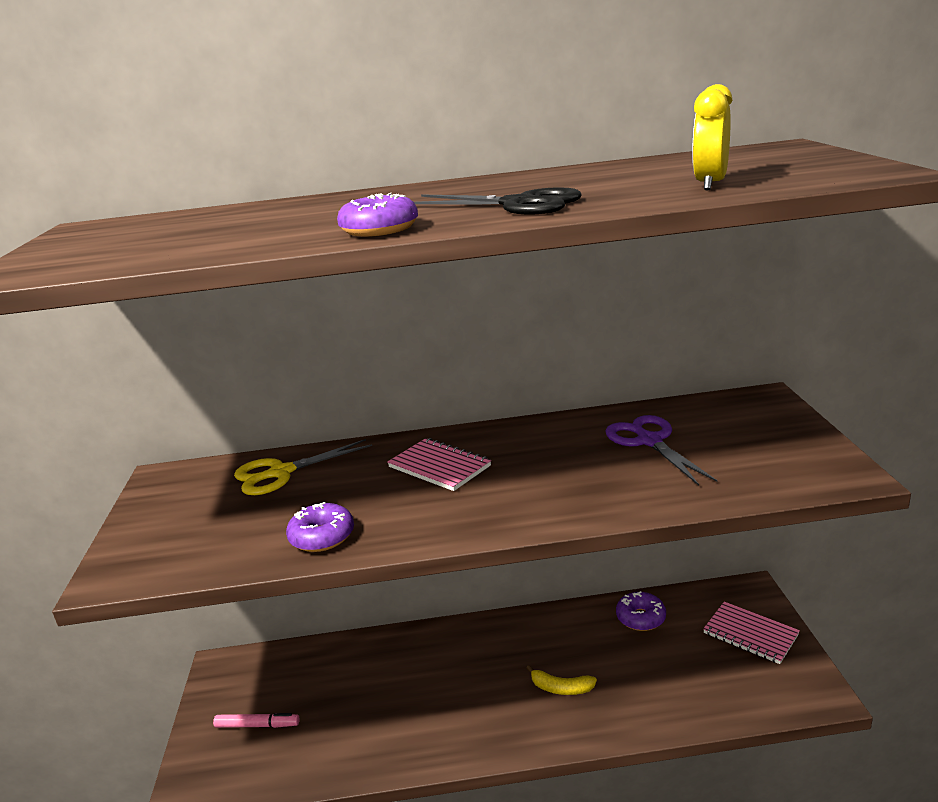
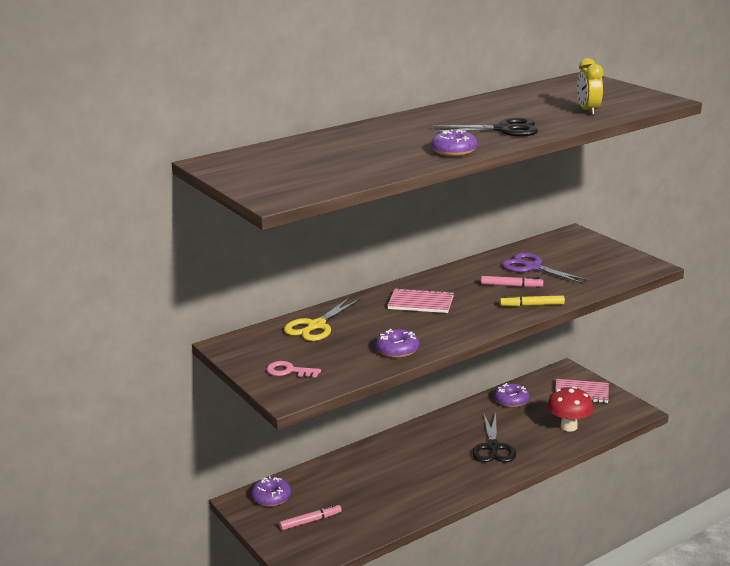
camera: 30 degrees left, 0 degrees up
(165, 534) = (289, 371): none -> pink key
(252, 672) = (271, 497): none -> purple donut
(561, 688) = (493, 447): yellow banana -> black scissors
(585, 506) = (532, 305): none -> yellow marker
(589, 465) = (511, 286): none -> pink marker
(693, 688) = (569, 426): none -> red mushroom

